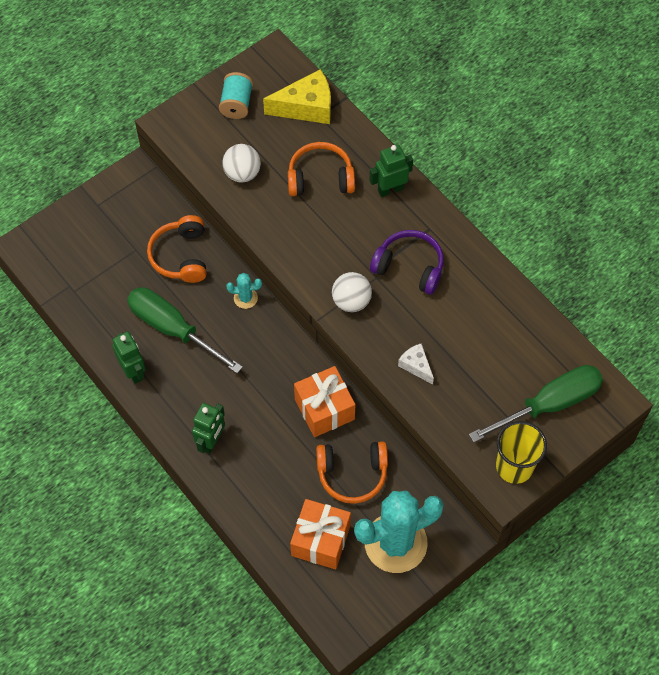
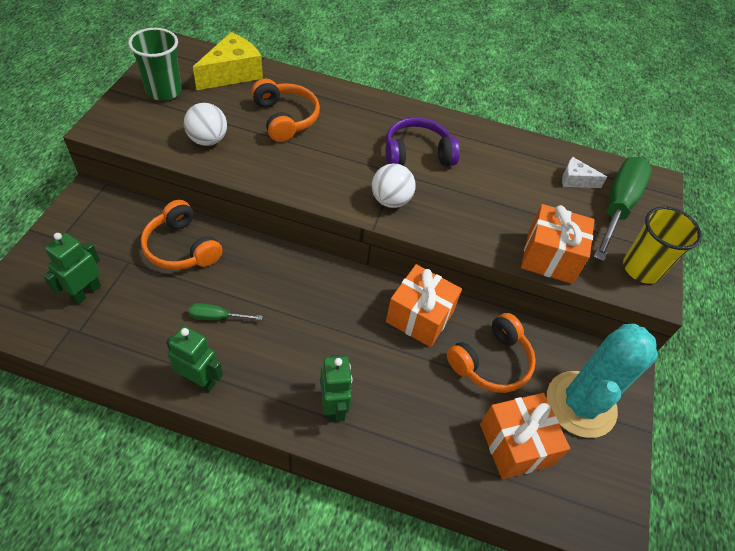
camera: 40 degrees left, 10 degrees down
(173, 329) = (217, 317): green screwdriver -> green screwdriver, size x0.44
(236, 104) = (164, 91): turquoise spool -> green cup
(245, 298) = (273, 256): turquoise cactus -> none
(320, 178) = (285, 118): orange headphones -> orange headphones turned 105 degrees clockwise
(390, 189) = (353, 105): green robot -> green robot (86, 292)
(416, 366) = (490, 227): white cheese -> white cheese (575, 180)
(443, 416) = (550, 257): none -> orange gift

